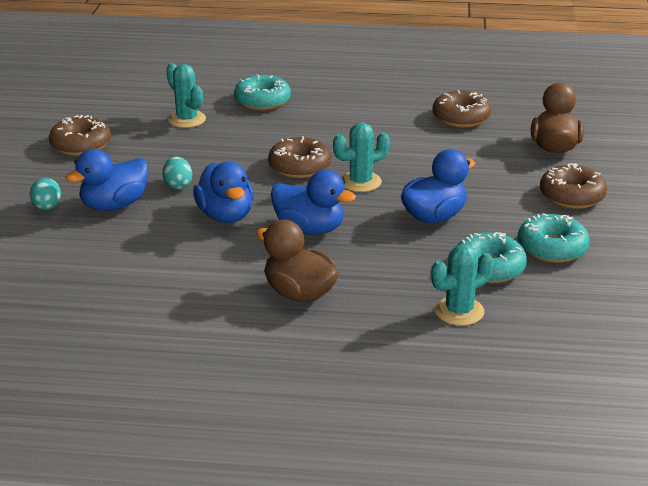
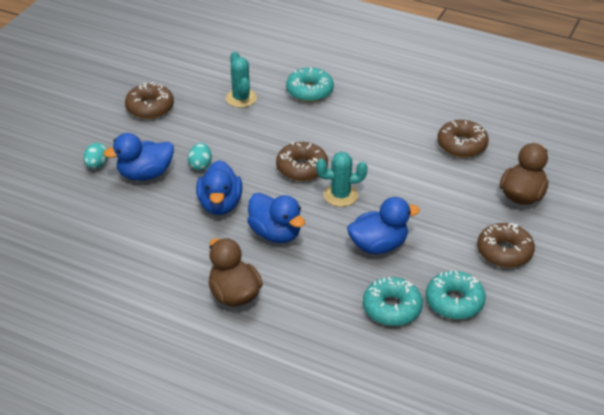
camera: 20 degrees right, 10 degrees up
(459, 311) = (343, 344): turquoise cactus -> none

